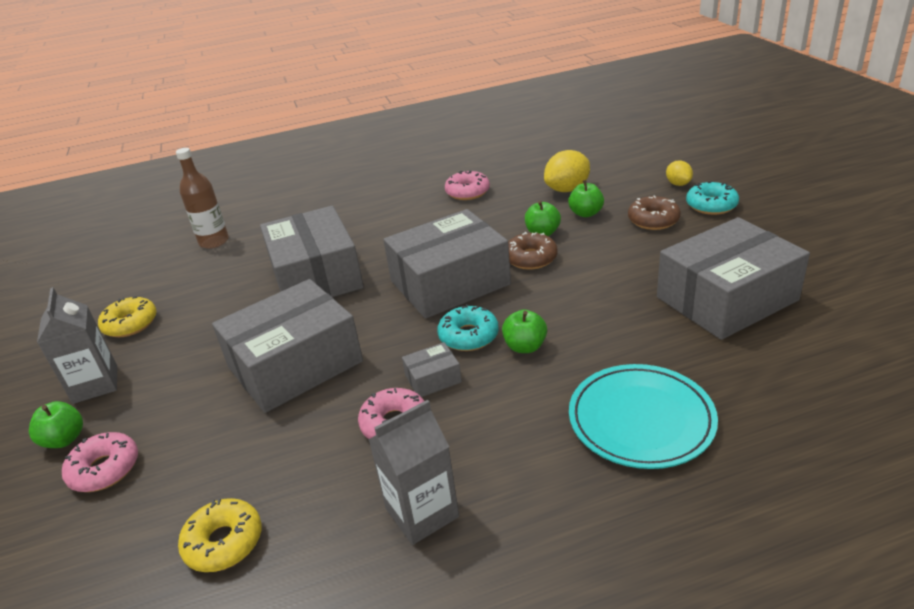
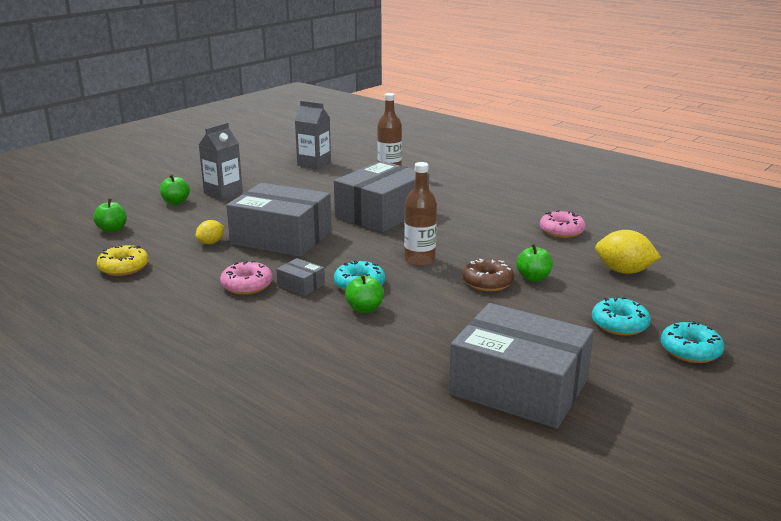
camera: 55 degrees right, 10 degrees down
(104, 469) = (160, 220): pink donut -> none
(130, 324) = (282, 181): yellow donut -> none
(422, 513) = (173, 316): grey carton -> grey carton (314, 164)
(450, 283) = (419, 260): grey box -> brown bottle
(586, 213) = (590, 289): green apple -> green apple (112, 229)
(641, 420) = (312, 375): turquoise plate -> none
(653, 220) = (619, 324): brown donut -> turquoise donut
(678, 184) = (712, 324): yellow lemon -> yellow lemon (211, 243)

